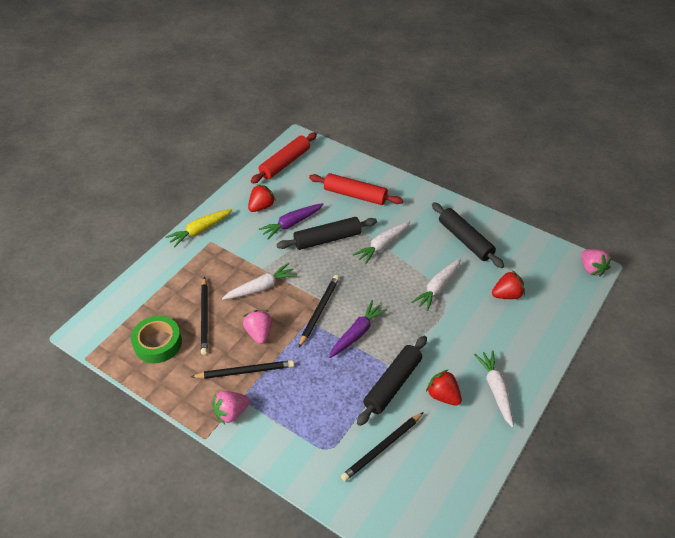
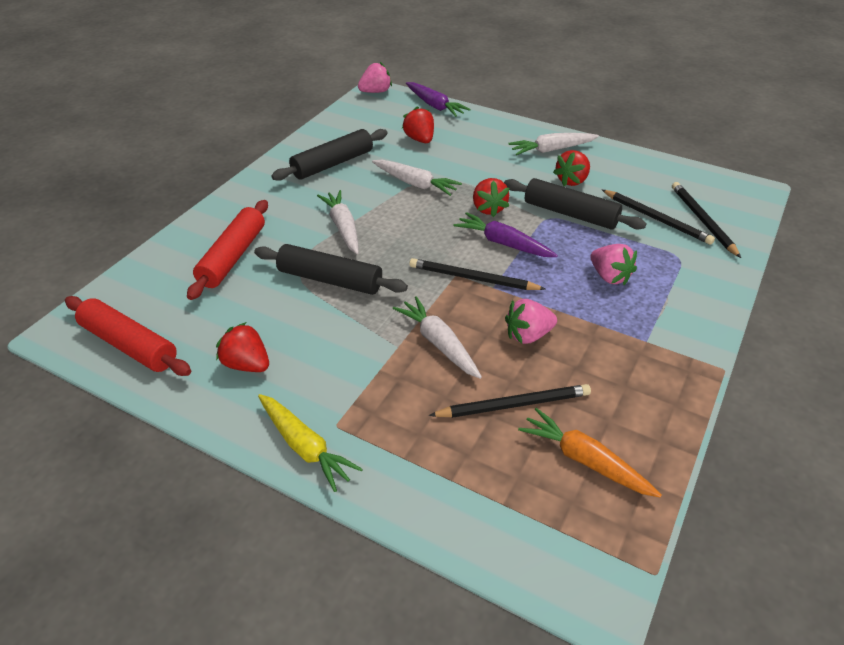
camera: 95 degrees left, 5 degrees down
(158, 343) = (585, 460): green tape -> orange carrot
(231, 413) = (672, 347): pink strawberry -> pink strawberry (609, 276)
(245, 371) = (599, 342): black pencil -> black pencil (702, 220)
(291, 224) = (294, 322): purple carrot -> purple carrot (435, 106)
(327, 239) = (330, 280): black rolling pin -> black rolling pin turned 45 degrees counterclockwise
(382, 245) = (343, 227): white carrot -> white carrot turned 150 degrees counterclockwise
(402, 330) = (488, 208): none -> red strawberry

